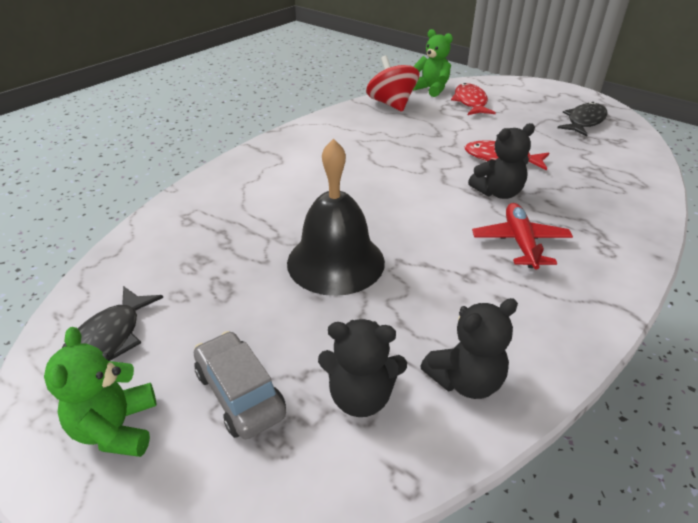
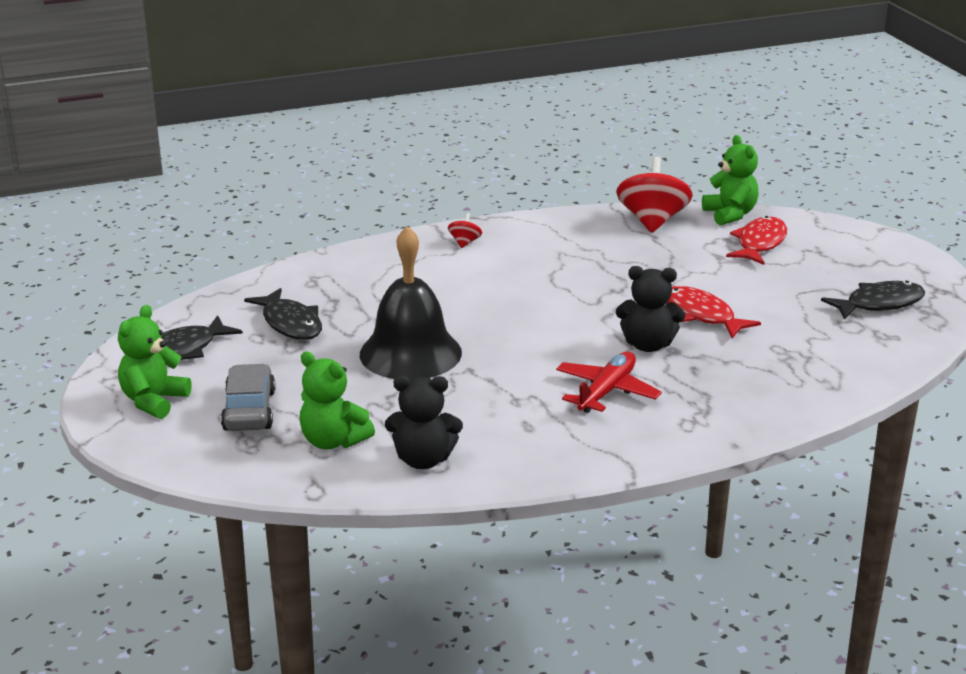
camera: 30 degrees right, 10 degrees down
(200, 269) = (290, 323): none -> black fish
(282, 151) = (464, 242): none -> red spinning top
(360, 396) = (333, 441): black teddy bear -> green teddy bear

